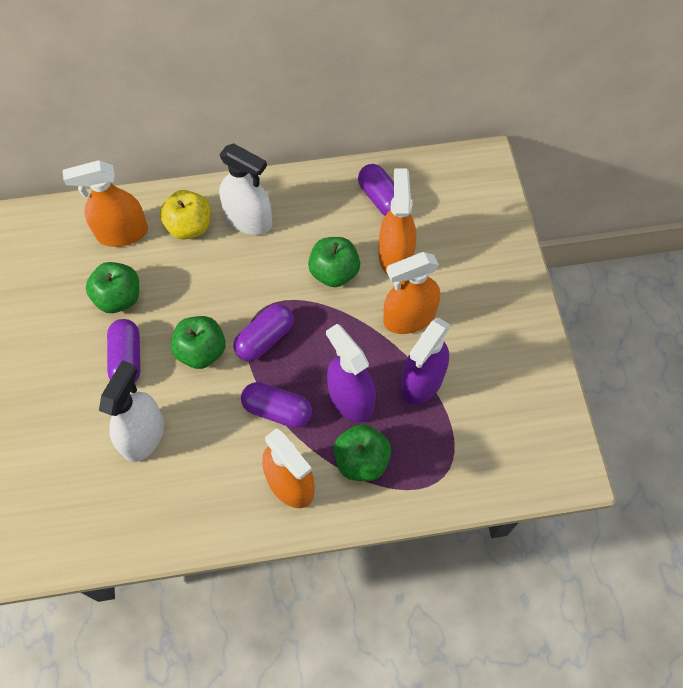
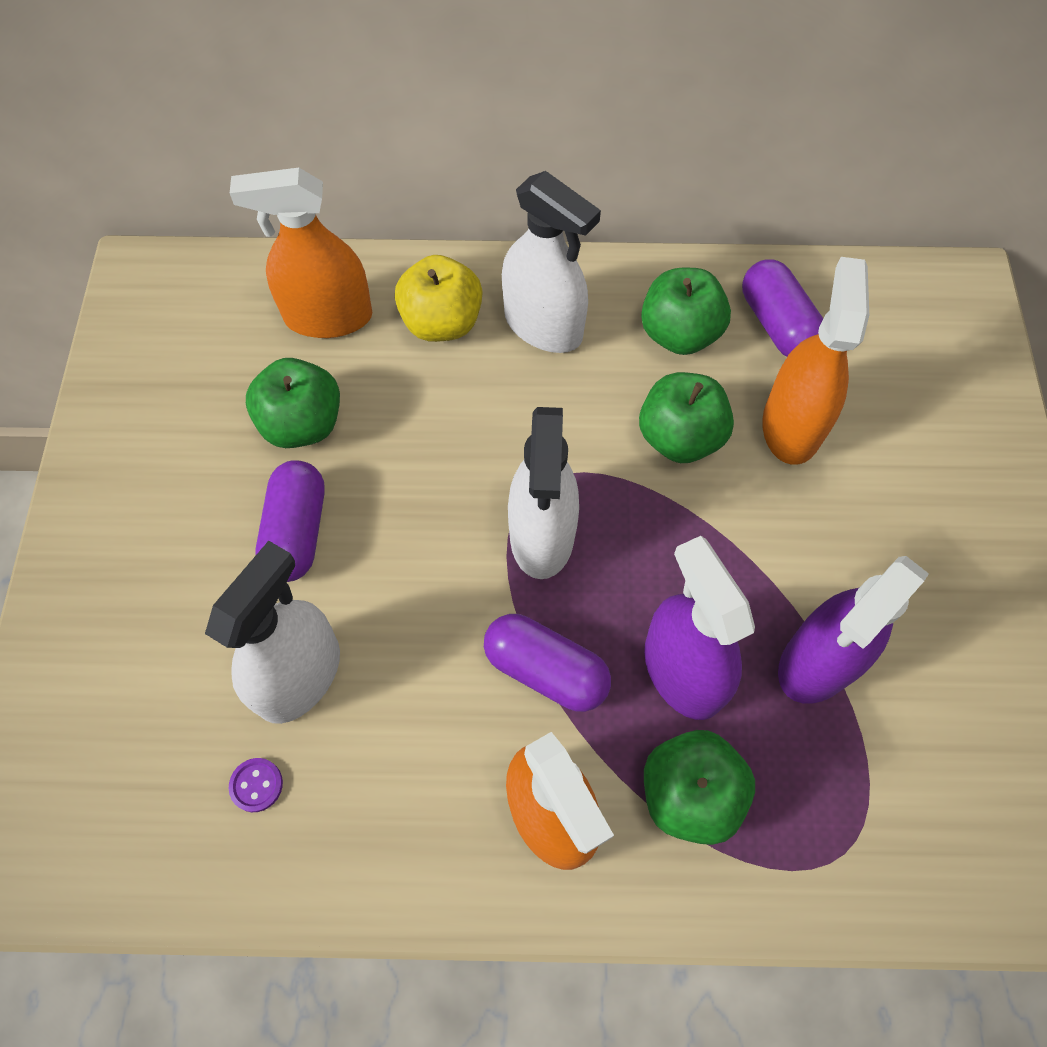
camera: 10 degrees right, 0 degrees up
(130, 495) = (256, 785): none -> purple button
(201, 351) = (427, 539): green apple -> green apple (679, 334)
(265, 339) = (542, 535): purple capsule -> white spray bottle
(409, 318) = (805, 539): orange spray bottle -> none

